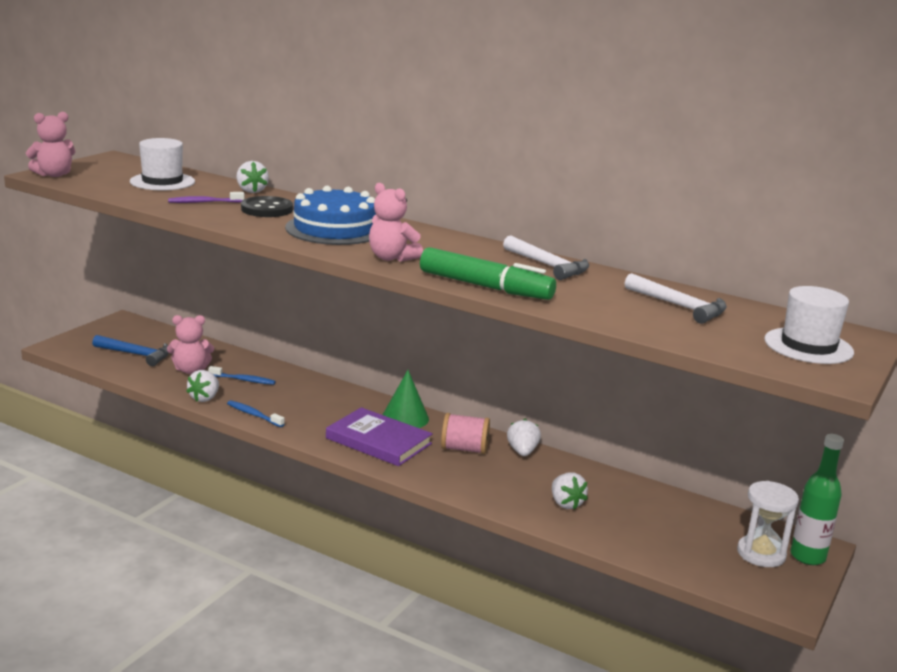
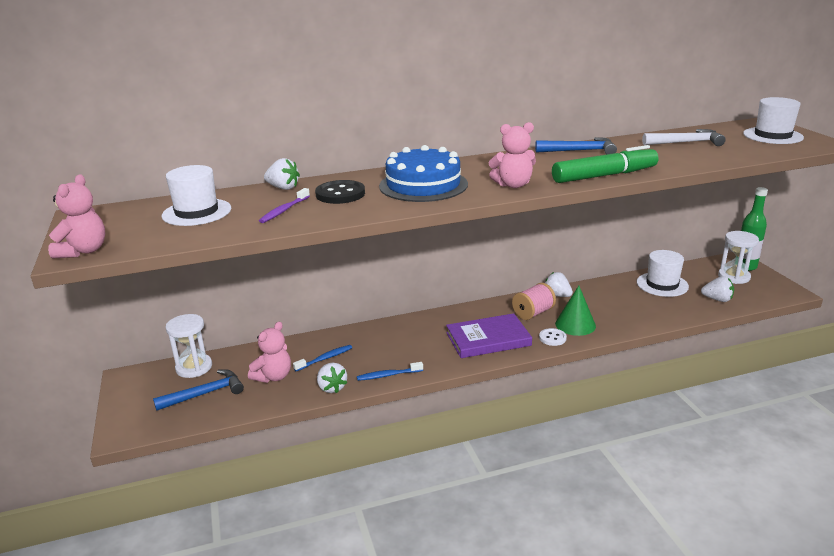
camera: 45 degrees left, 5 degrees up
(164, 337) = (194, 367): none -> white hourglass
(405, 418) = (467, 316): green cone -> green cone (575, 324)
(429, 473) = (552, 338): none -> white button
(548, 266) = (580, 151): white hammer -> blue hammer
(566, 503) = (634, 308): white strawberry -> white strawberry (717, 299)
(654, 508) = (662, 284): none -> white hat

